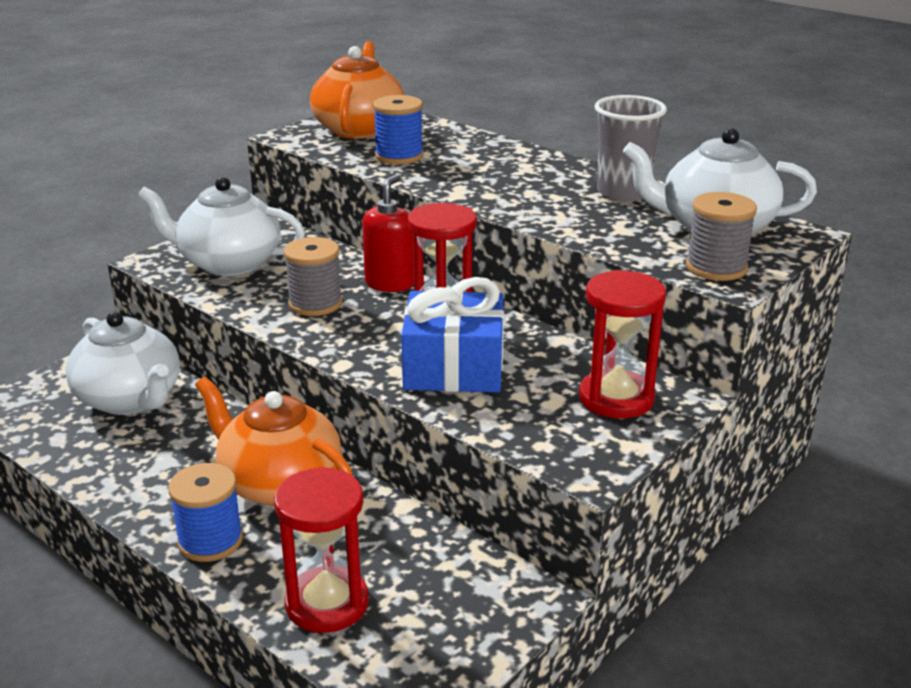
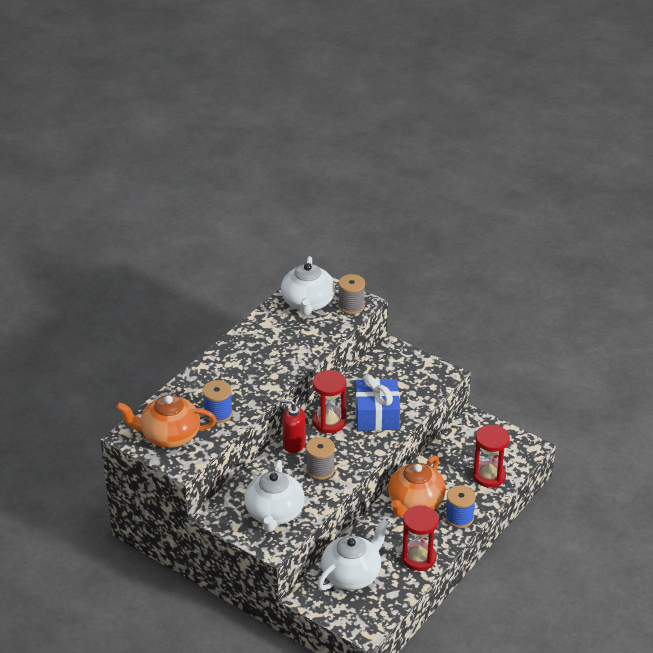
camera: 95 degrees left, 10 degrees up
(616, 398) = (394, 366): red hourglass -> red hourglass (418, 558)
(623, 193) = (267, 329): grey cup -> none

